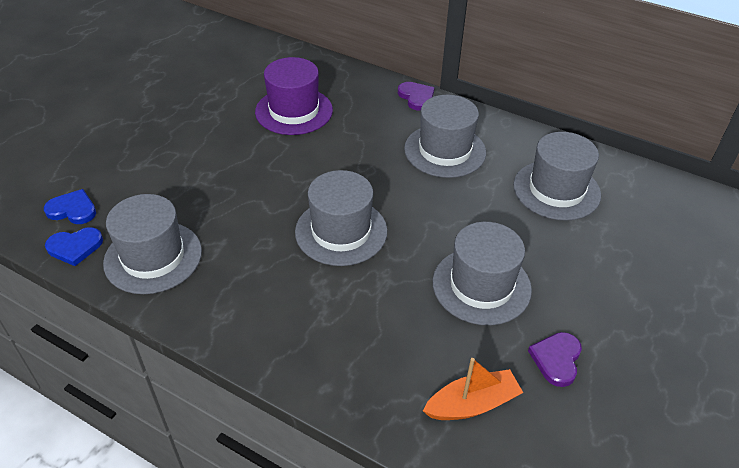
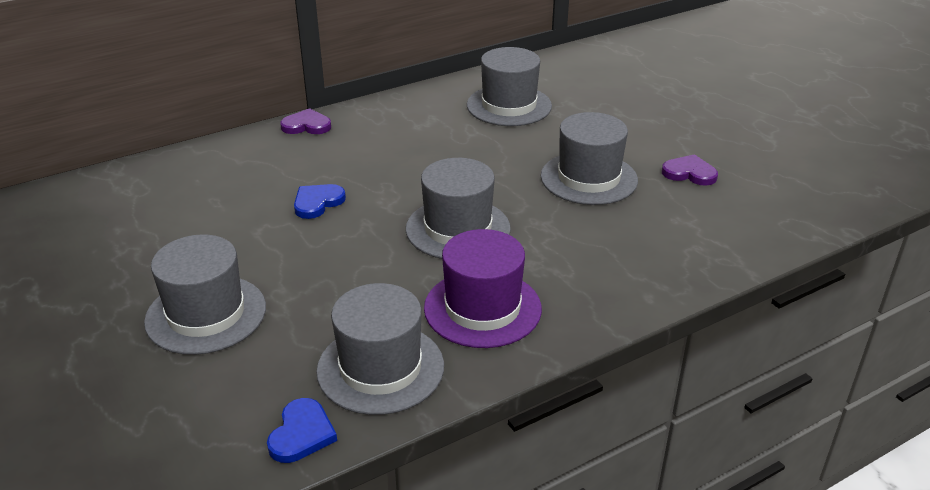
camera: 60 degrees left, 10 degrees down
(72, 210) = (225, 422): blue heart -> blue heart (317, 202)
(294, 111) = (236, 202): purple hat -> purple hat (482, 308)
(445, 150) = (403, 137): grey hat -> grey hat (206, 314)
(472, 404) = (710, 226): orange boat -> none
(556, 359) = (689, 173): purple heart -> purple heart turned 150 degrees clockwise

